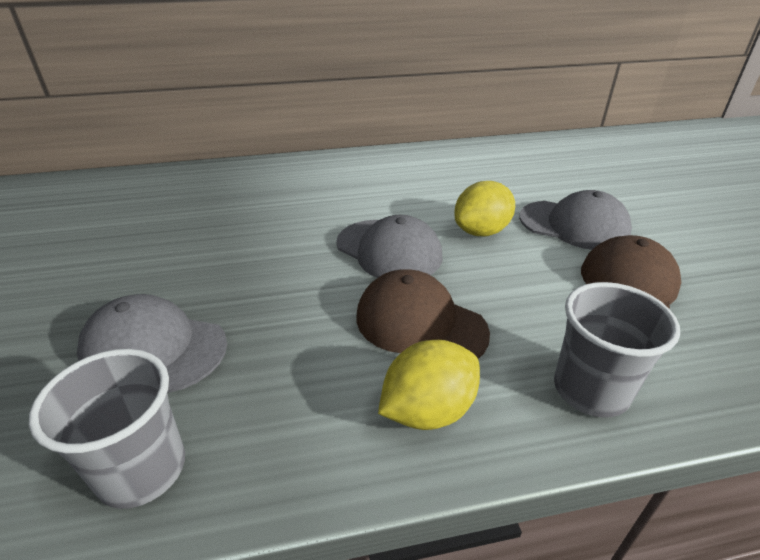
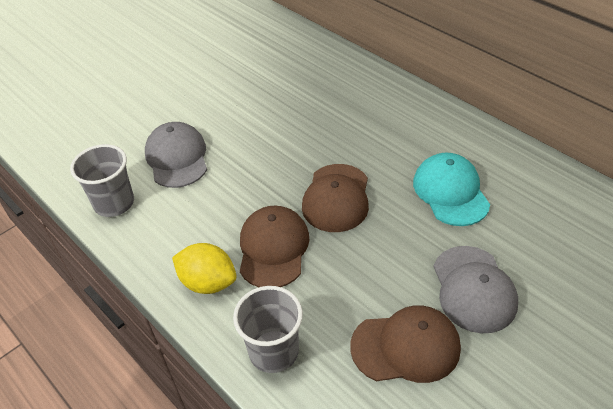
camera: 60 degrees right, 10 degrees up
(389, 250) = (336, 198): grey cap -> brown cap
(449, 191) = (450, 192): none -> turquoise cap
(481, 231) = (407, 235): yellow lemon -> none

